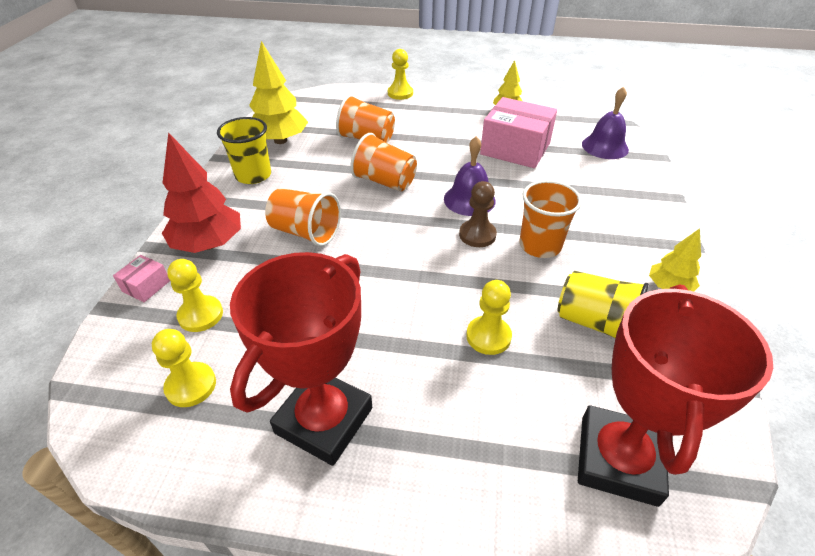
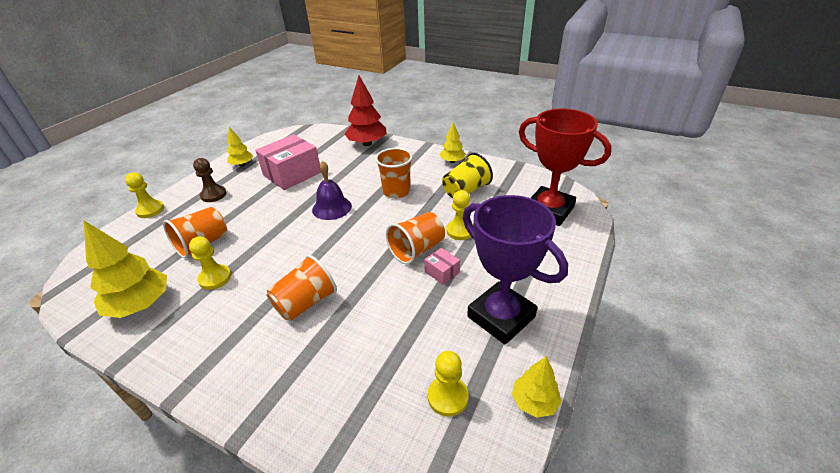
camera: 70 degrees left, 5 degrees down
(146, 286) = (304, 438): pink box -> pink box (442, 272)
(185, 482) = (534, 402): none -> yellow tree
(201, 315) = (370, 388): yellow pawn -> yellow pawn (215, 278)
(208, 244) = (273, 378): red tree -> red tree (367, 144)
(253, 175) = (185, 333): yellow cup -> none
(324, 420) = (501, 317): red trophy -> purple trophy
(385, 181) = (275, 244): orange cup -> orange cup (417, 250)
(477, 235) = (370, 213): brown pawn -> brown pawn (213, 195)
(605, 146) = (322, 141): purple bell -> none

